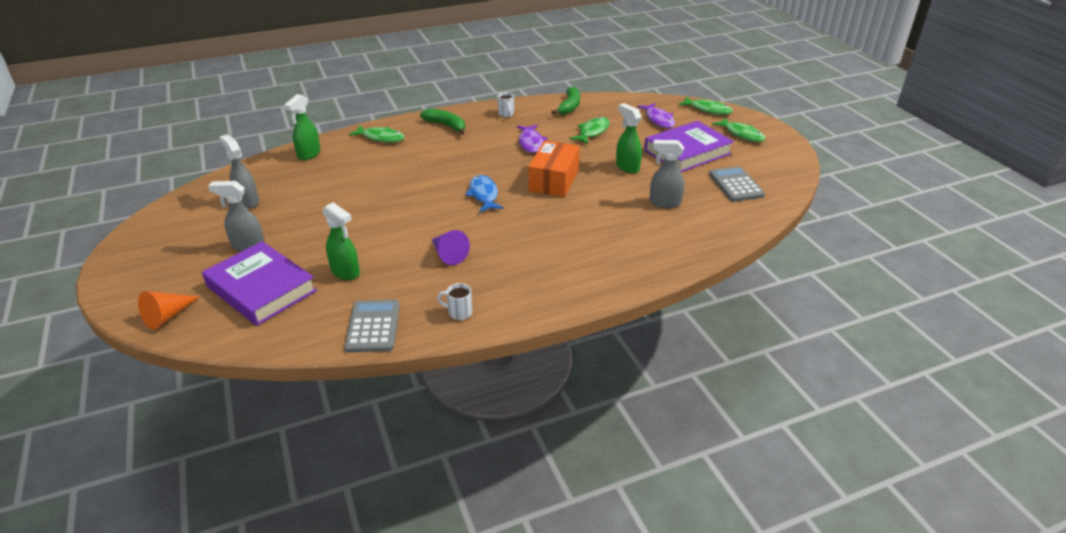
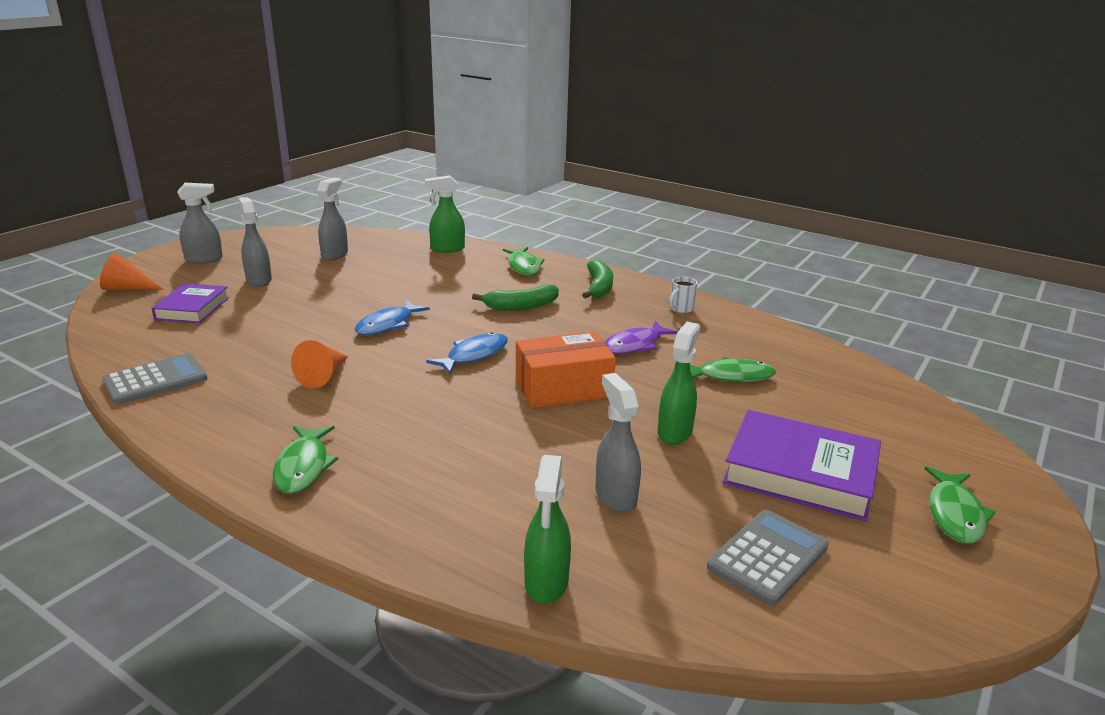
camera: 55 degrees right, 10 degrees down
(160, 264) = (204, 260): none -> grey spray bottle
(261, 288) = (192, 308): purple book -> purple book, size x0.62
(345, 272) = (247, 335): green spray bottle -> green spray bottle (546, 583)
(403, 212) = (388, 325): none -> blue fish
(448, 255) = (323, 376): purple cone -> orange cone
(459, 313) = (208, 420): white mug -> none
(569, 106) = (771, 340): green banana -> green banana (521, 306)
(658, 120) = (856, 417): purple fish -> none
(708, 110) = (974, 453): green fish -> green fish (303, 467)

